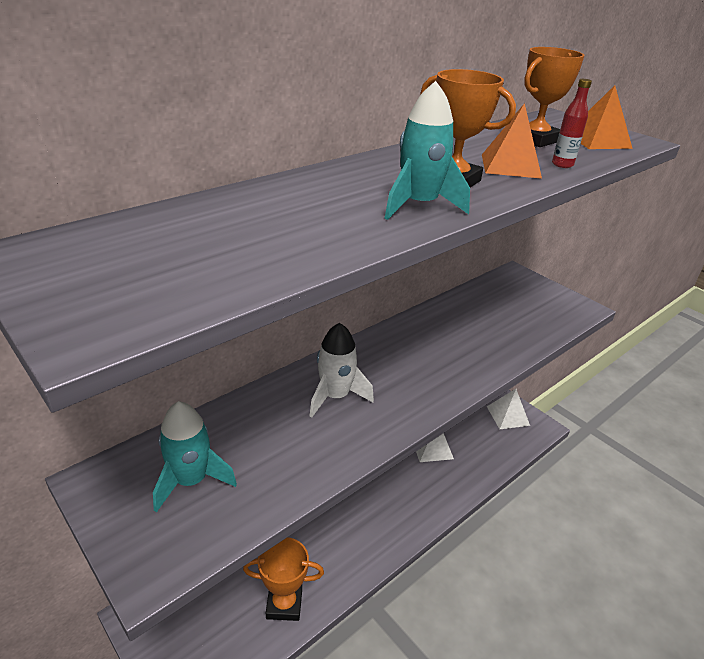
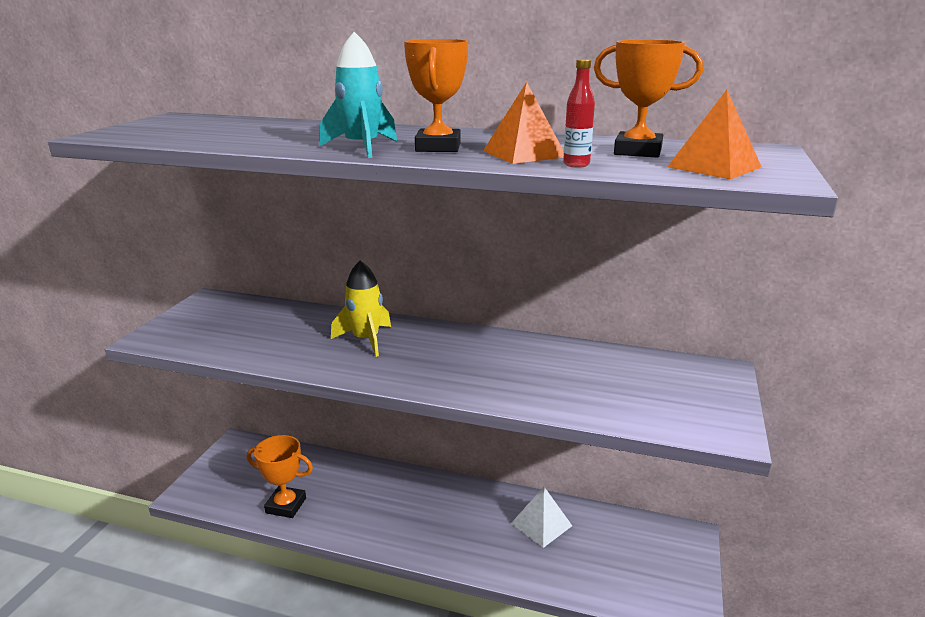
camera: 60 degrees right, 10 degrees down
(191, 480) = (229, 323): turquoise rocket -> none
(284, 604) = (286, 505): orange trophy -> orange trophy turned 45 degrees counterclockwise
(335, 396) = (366, 340): white rocket -> yellow rocket
(508, 415) = (668, 571): white pyramid -> none

